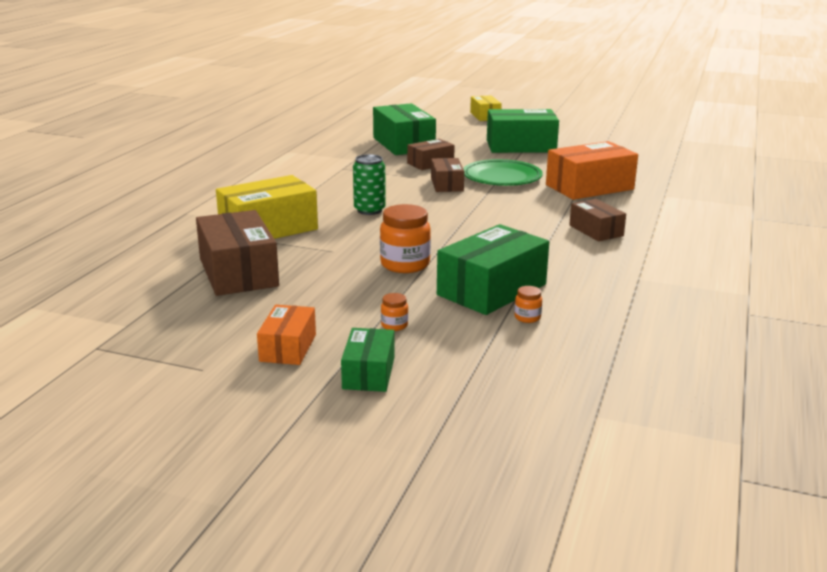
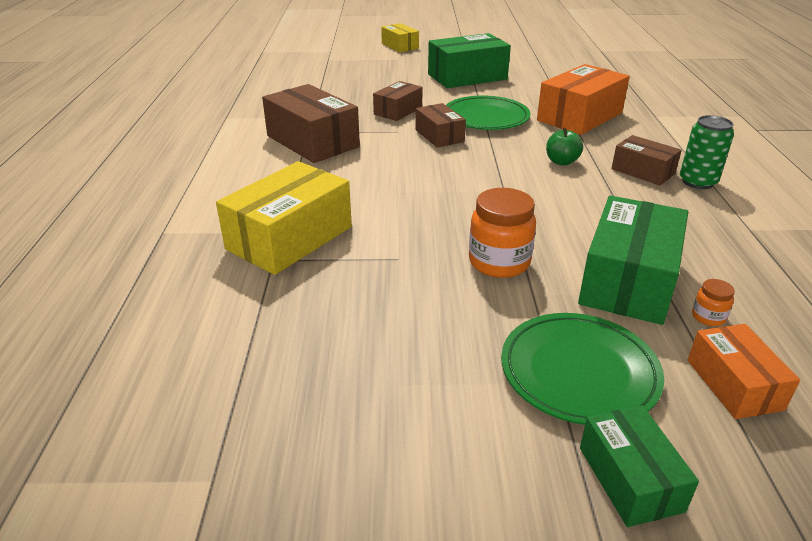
camera: 20 degrees left, 10 degrees up
(238, 272) = (305, 323): brown box -> brown box (312, 141)
(288, 347) = (484, 458): orange box -> orange box (734, 384)
(369, 210) = (388, 186): green can -> green can (697, 182)
(394, 325) = (579, 372): orange jar -> green plate
(403, 144) = (348, 90): green box -> none
(531, 215) = (561, 162): none -> green apple

